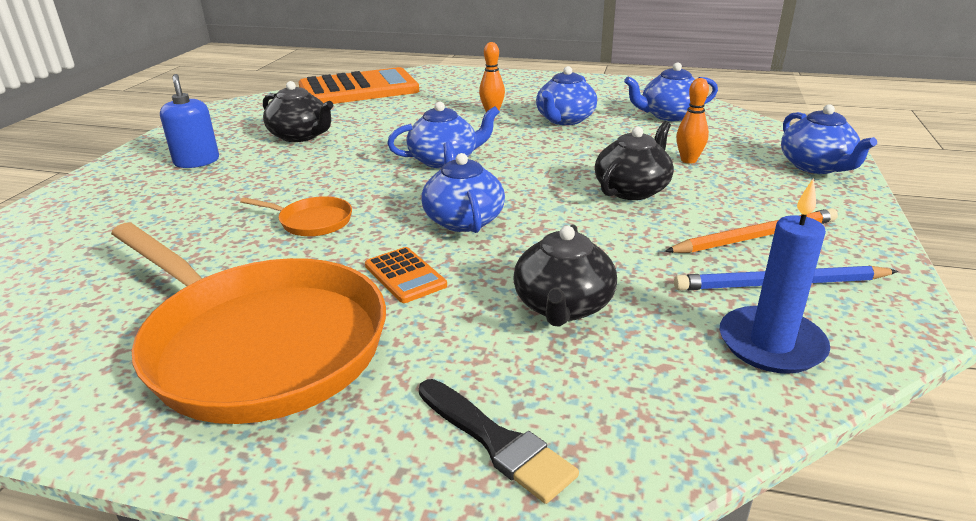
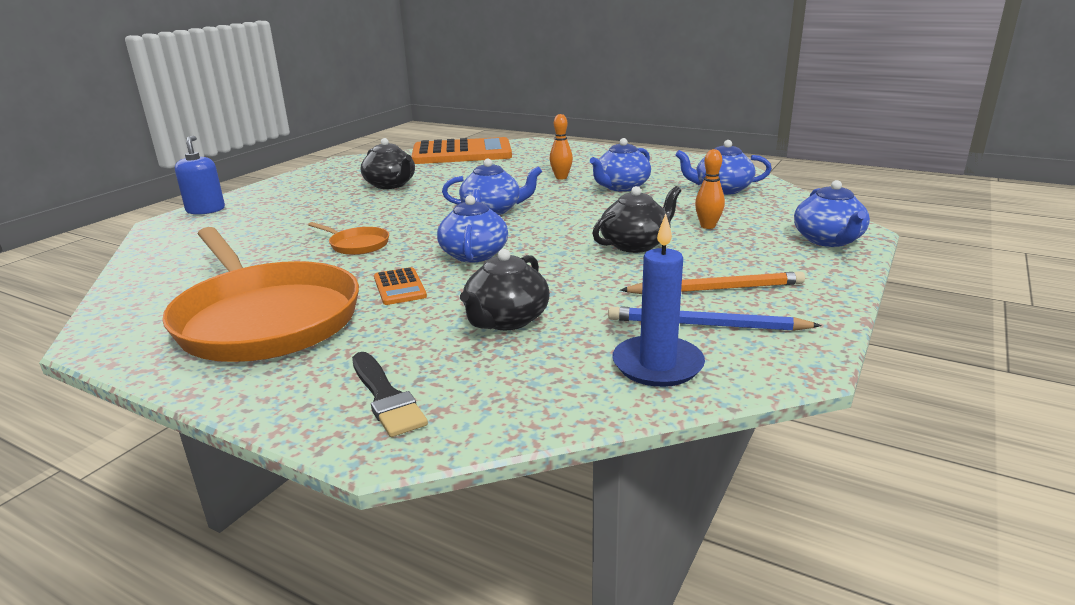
camera: 15 degrees right, 5 degrees down
(197, 161) = (301, 197): blue soap dispenser -> blue soap dispenser (205, 210)

